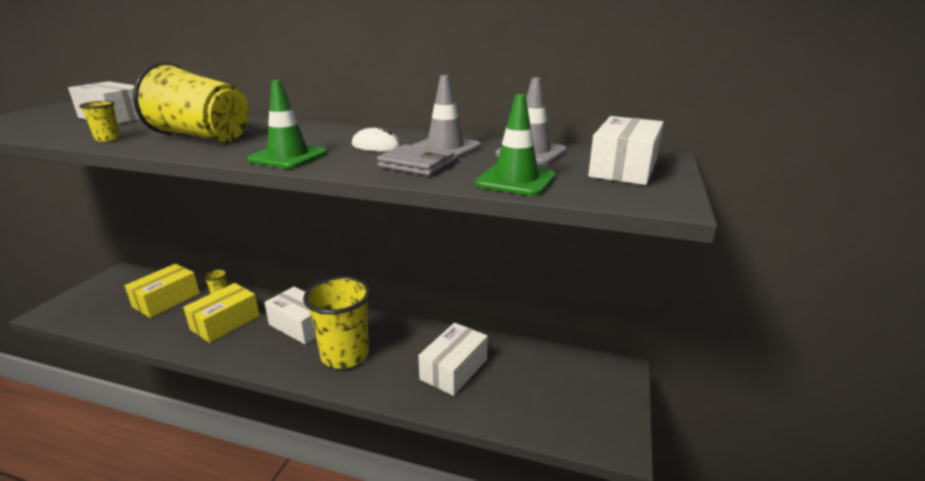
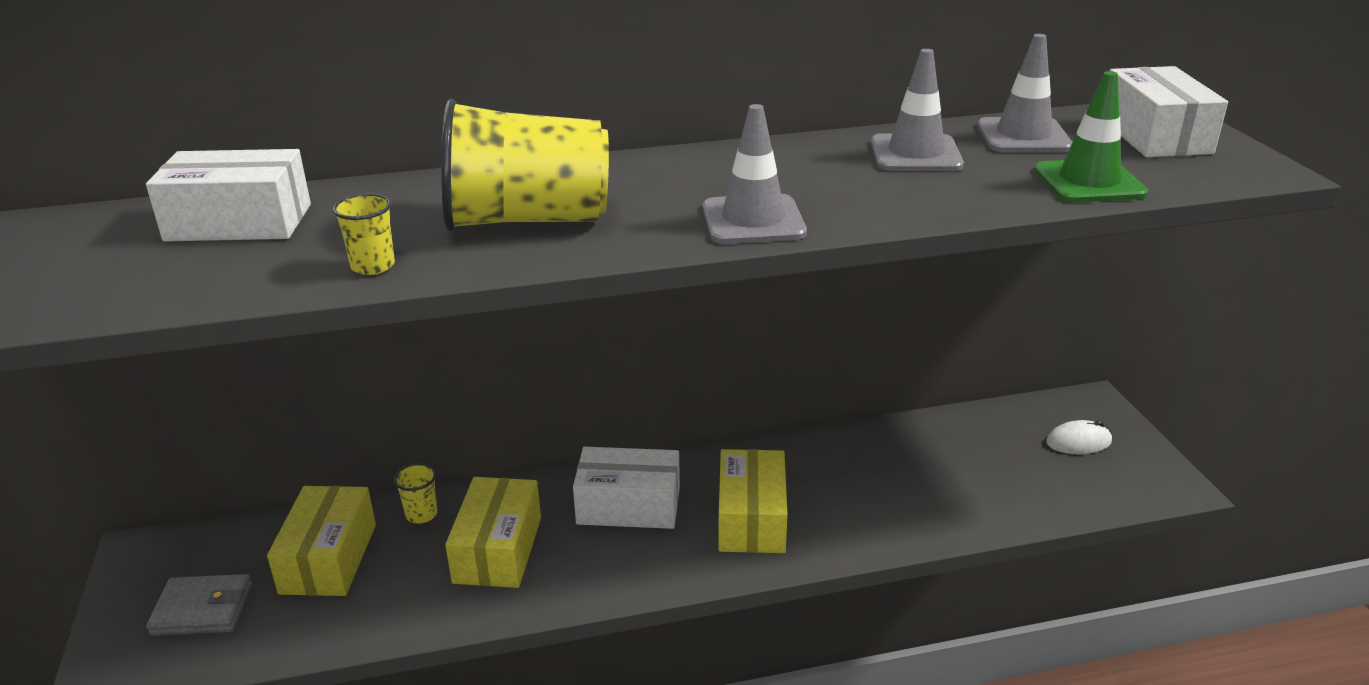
camera: 30 degrees left, 5 degrees up
(288, 157) = (753, 220): green traffic cone -> grey traffic cone
(345, 355) = (751, 519): yellow cup -> yellow box
(376, 146) = (824, 173): white mouse -> white mouse (1078, 442)
(416, 164) = (939, 189): grey wallet -> grey wallet (202, 609)
(454, 369) = (913, 478): white box -> none

